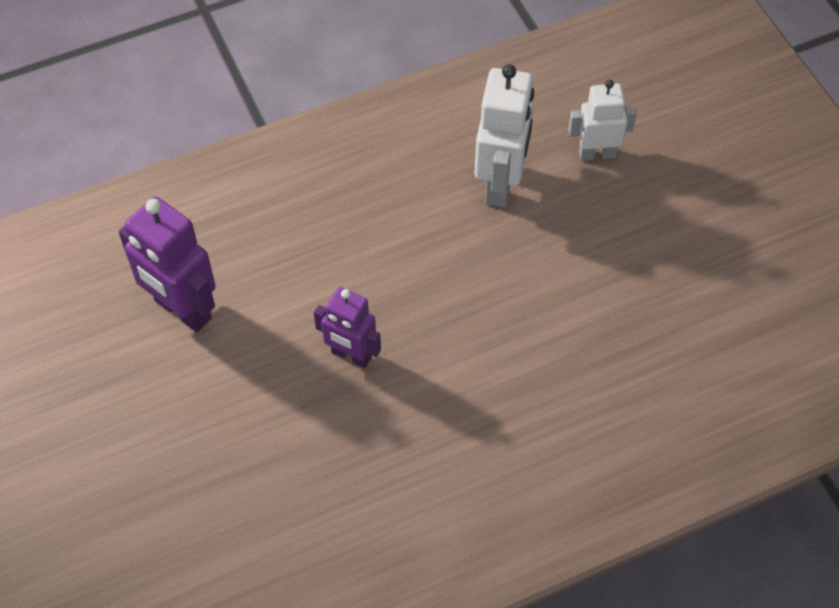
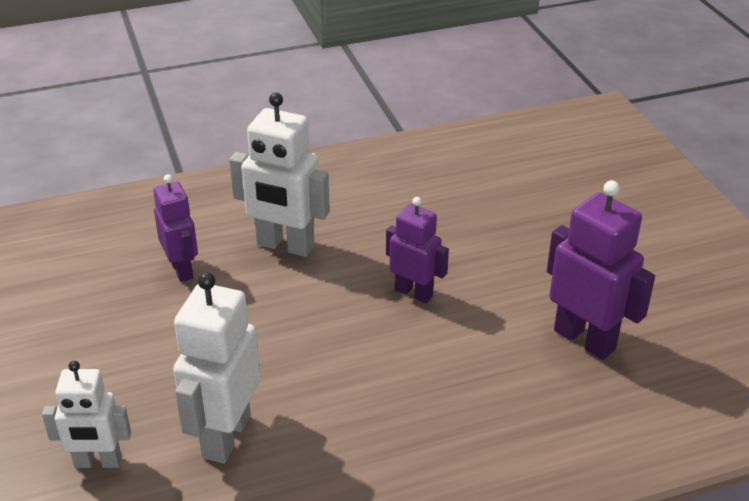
camera: 175 degrees left, 20 degrees down
(498, 413) = (285, 246): none -> white robot
(601, 367) = (182, 269): none -> purple robot

